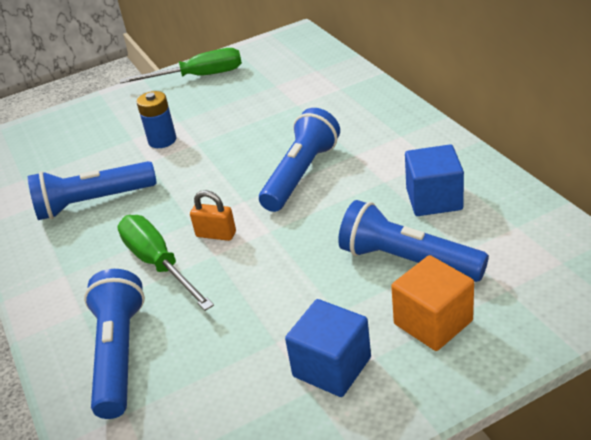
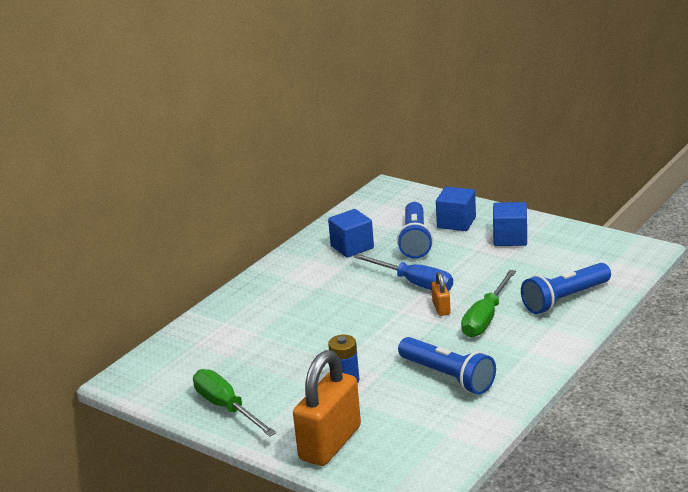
camera: 120 degrees left, 10 degrees down
(91, 117) = (330, 443): none -> orange padlock
(292, 229) = (414, 283): none -> blue screwdriver
(301, 174) = (354, 299): blue flashlight -> none
(433, 322) = (456, 222): orange cube -> blue cube

